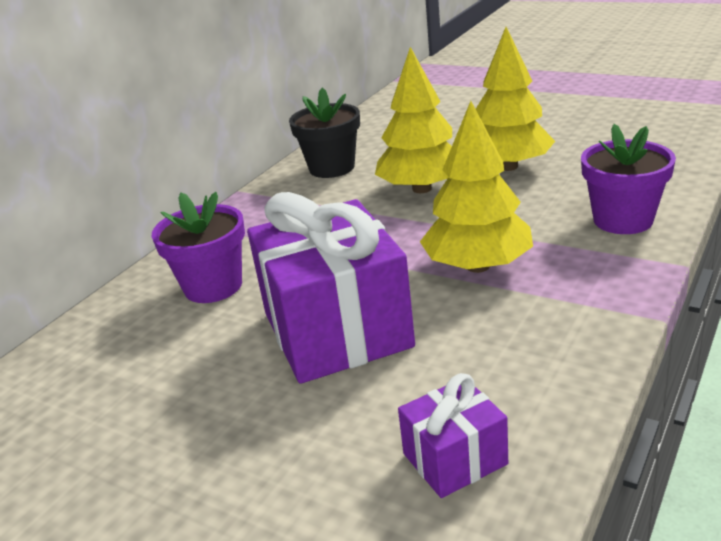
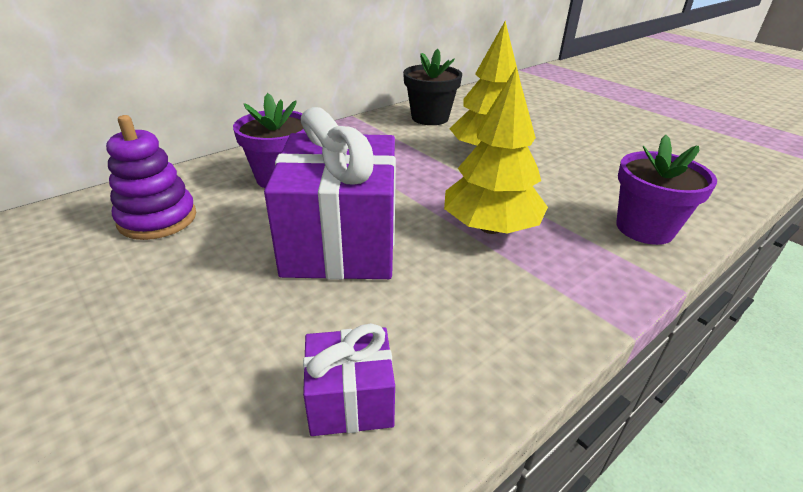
camera: 15 degrees right, 5 degrees up
(108, 375) = (157, 219): none -> purple stacking toy
(508, 166) = (568, 154): yellow tree -> none

